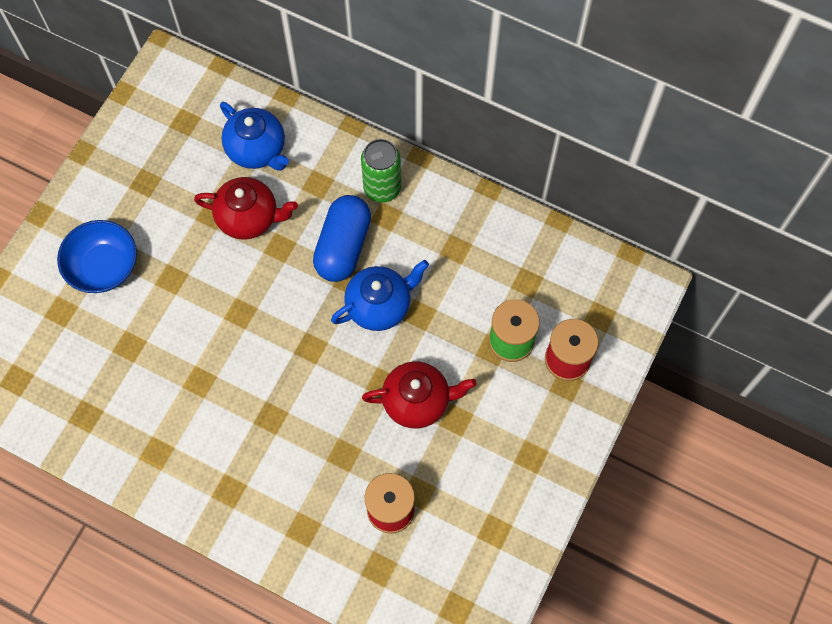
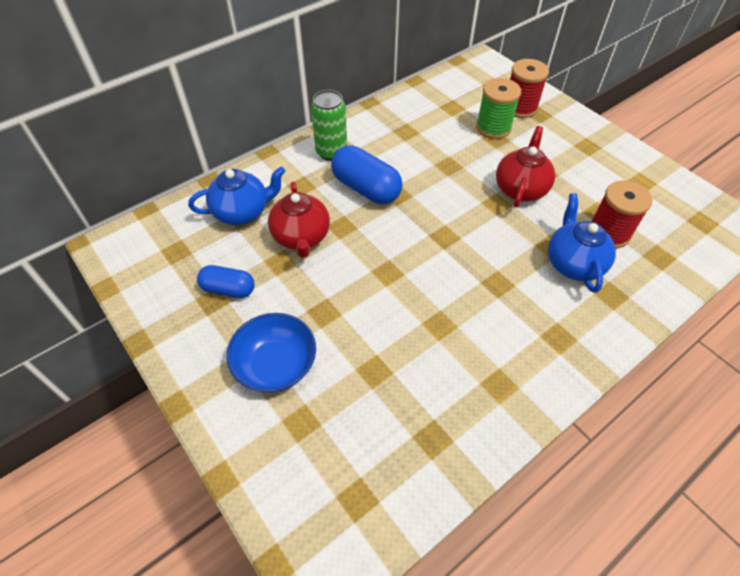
camera: 65 degrees left, 15 degrees down
(162, 189) = (228, 289): none -> blue capsule
(249, 218) = (301, 237): red teapot -> red teapot turned 135 degrees clockwise
(380, 305) = (429, 184): blue teapot -> blue teapot (573, 263)

